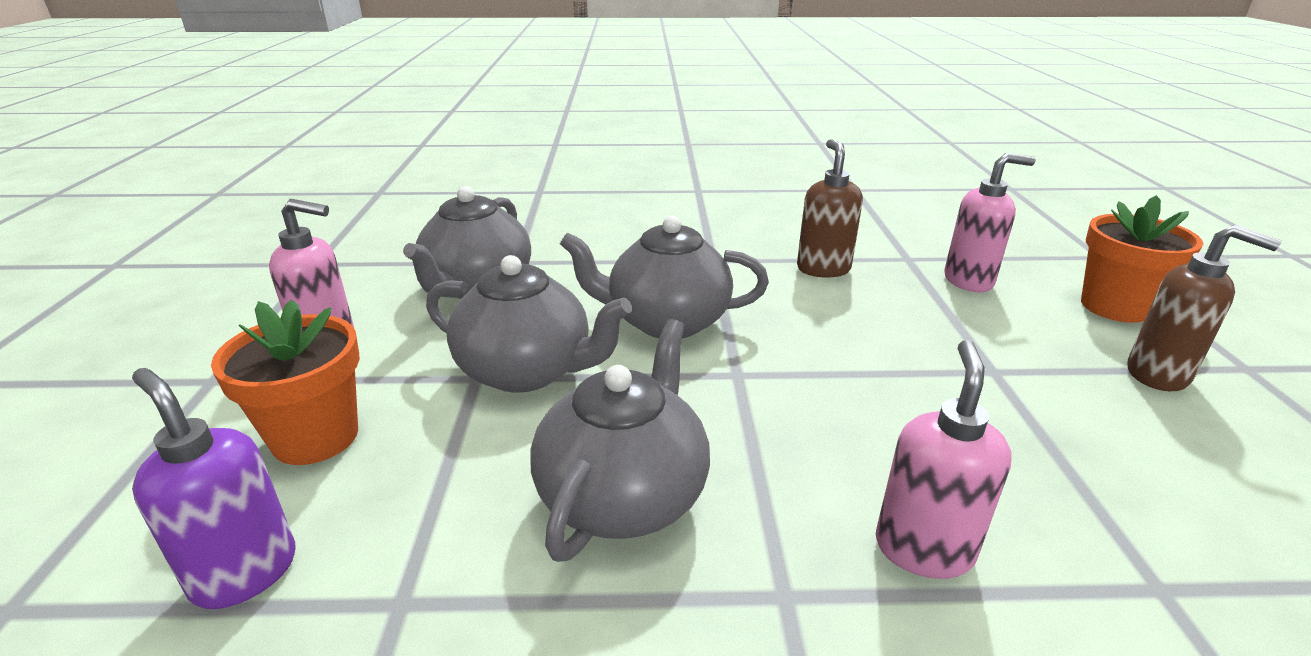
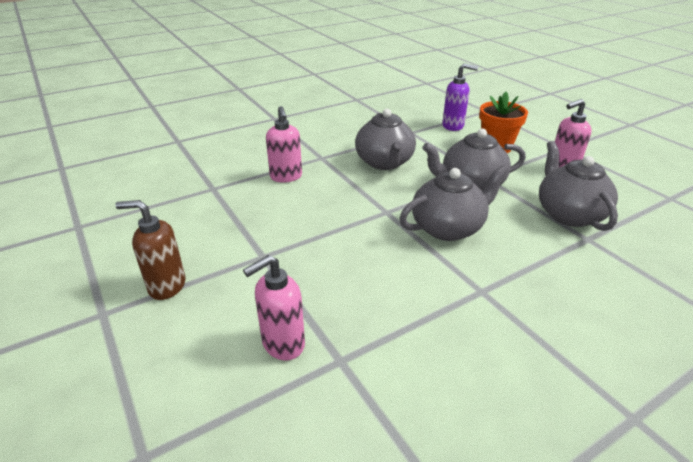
camera: 150 degrees right, 5 degrees up
(823, 269) = (399, 313): brown soap dispenser -> none
(1114, 307) = (166, 354): orange flower pot -> none

